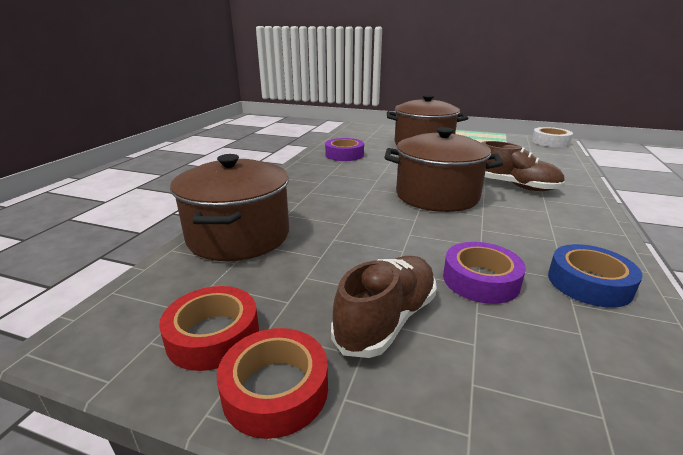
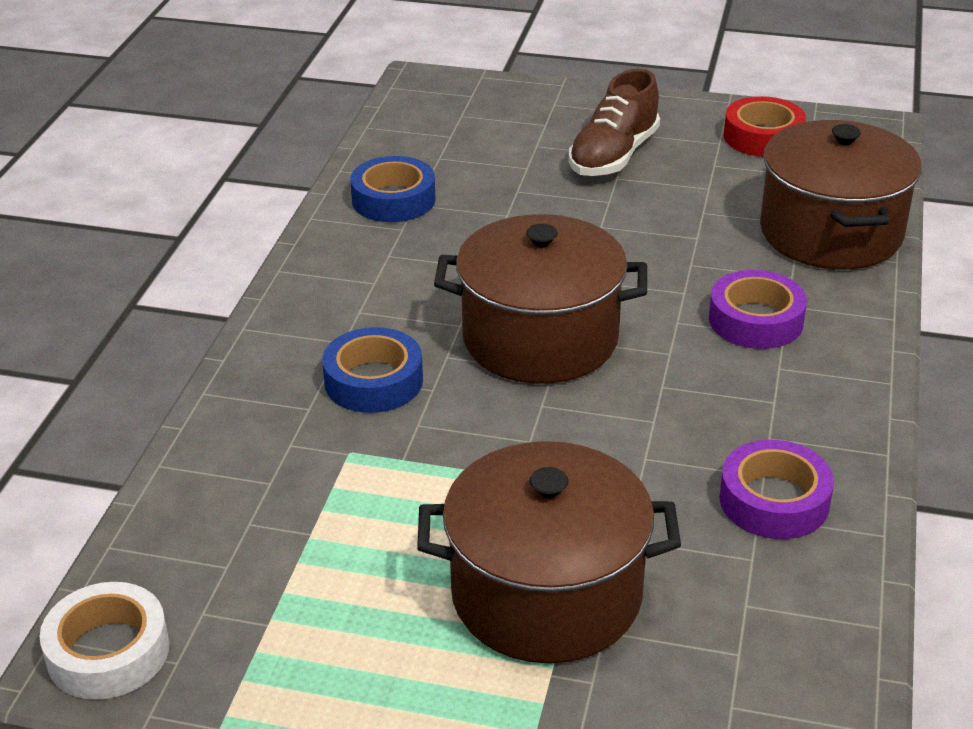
camera: 175 degrees right, 10 degrees up
(275, 389) = (689, 113): red tape -> none
(480, 280) = (512, 196): purple tape -> purple tape (756, 320)
(515, 186) = (373, 381): brown shoe -> blue tape

